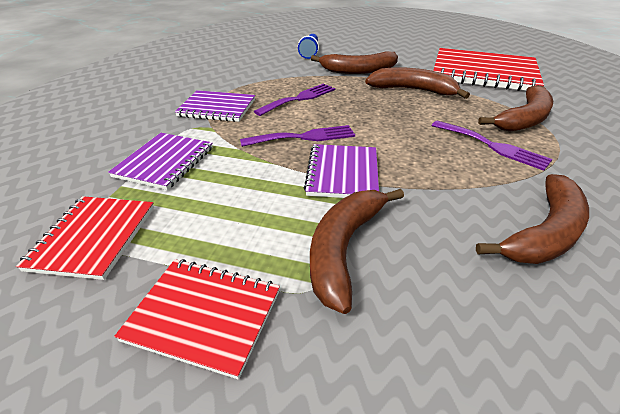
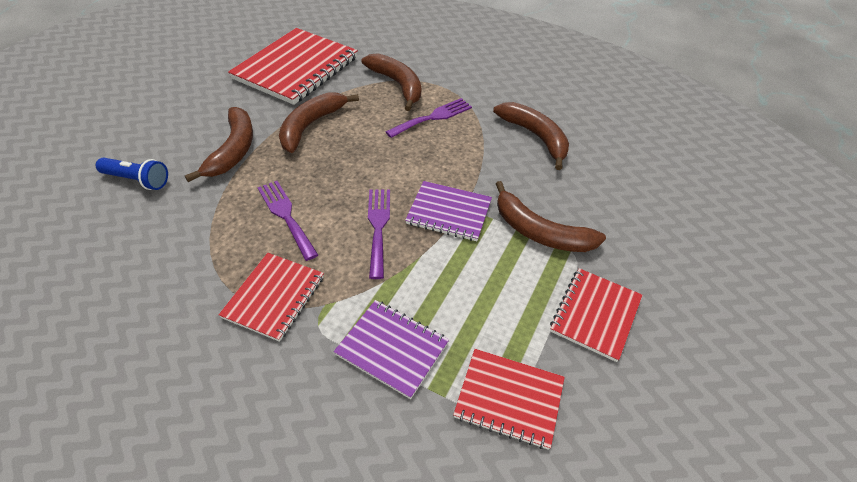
camera: 80 degrees left, 10 degrees up
(217, 108) = (274, 297): purple notebook -> red notebook

